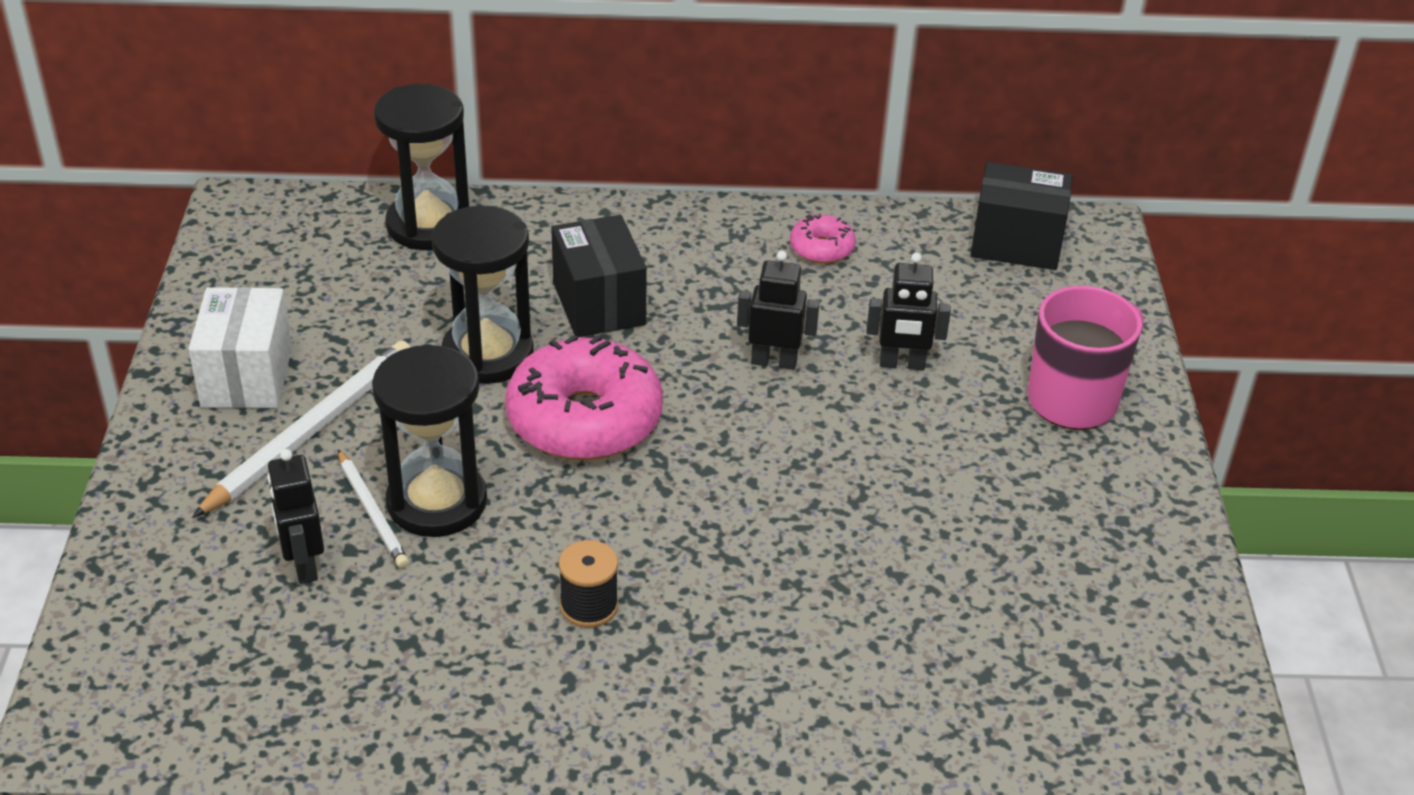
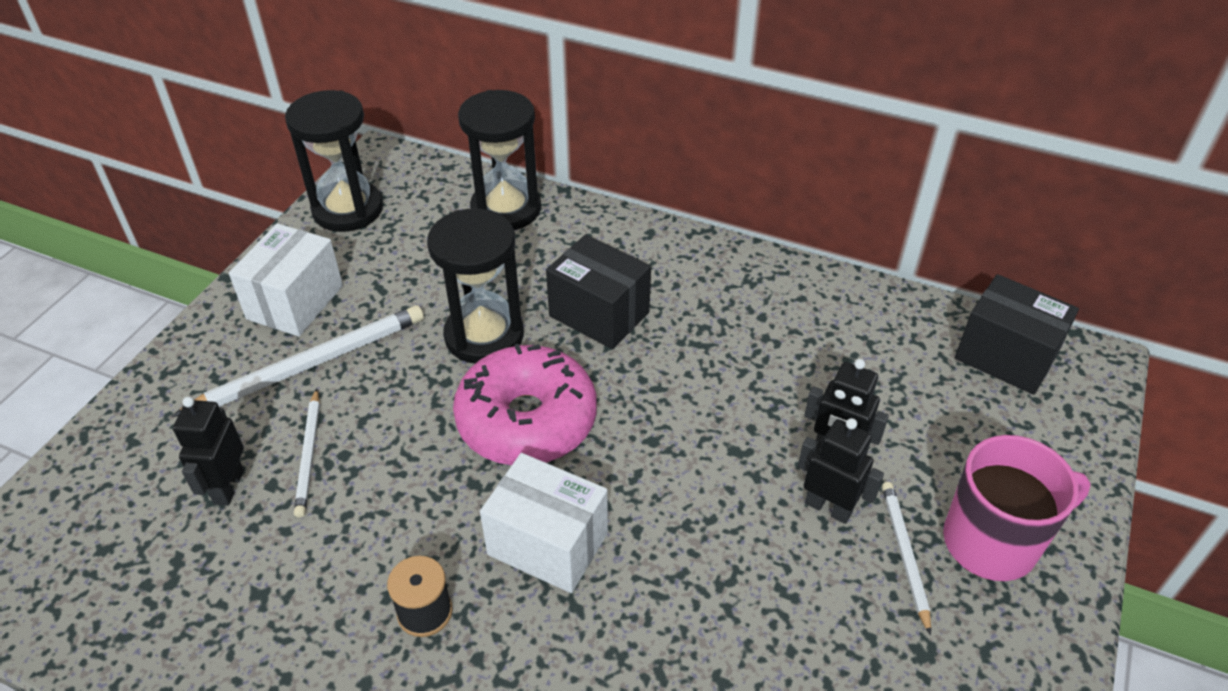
camera: 25 degrees right, 5 degrees up
(437, 502) = (364, 462): black hourglass -> black hourglass (348, 209)
(599, 304) = (599, 314): black box -> black box turned 60 degrees counterclockwise
(673, 517) = (548, 543): none -> white box
(774, 361) = (719, 413): black robot -> black robot (828, 507)
(821, 248) = (818, 313): pink donut -> none
(1004, 431) = (904, 554): none -> white pencil

